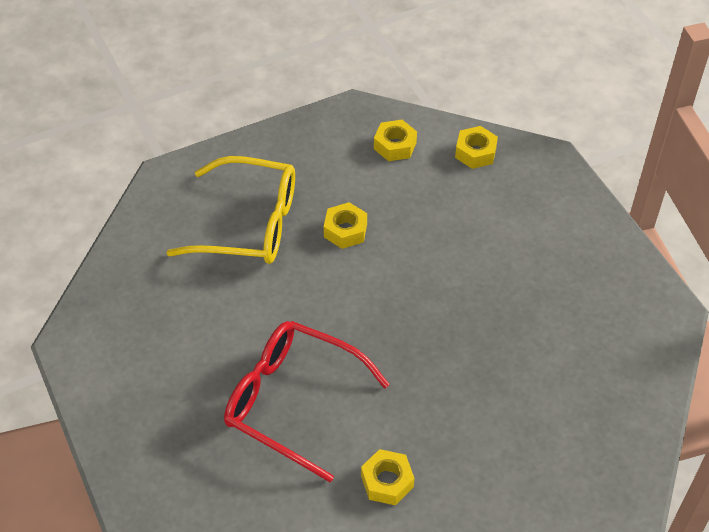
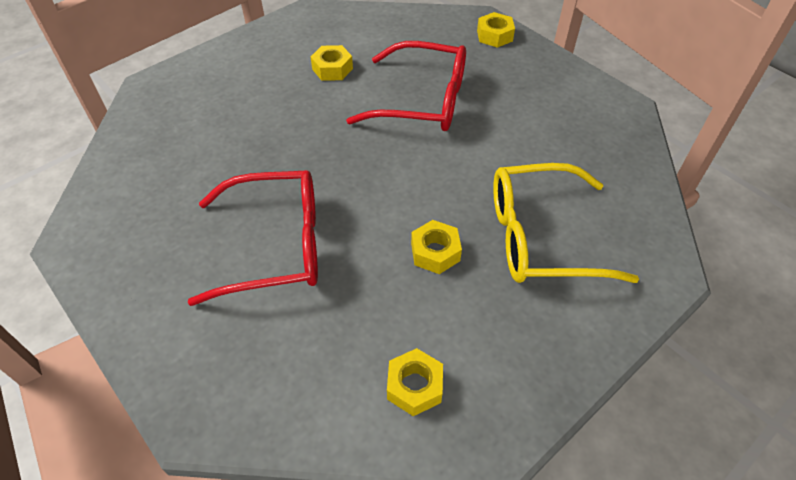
camera: 165 degrees right, 0 degrees up
(475, 152) = (301, 402): yellow nut -> yellow nut (494, 36)
(482, 265) = (276, 245): none -> red glasses

